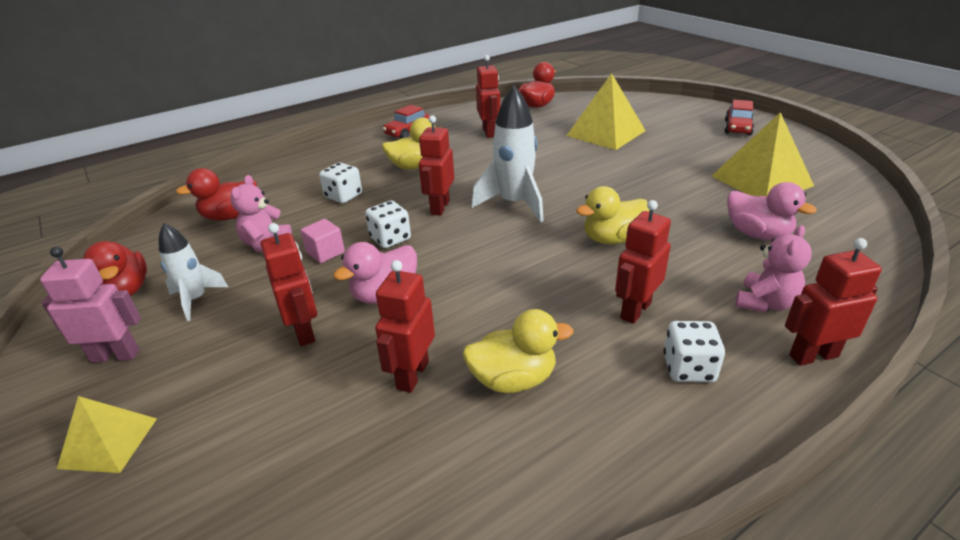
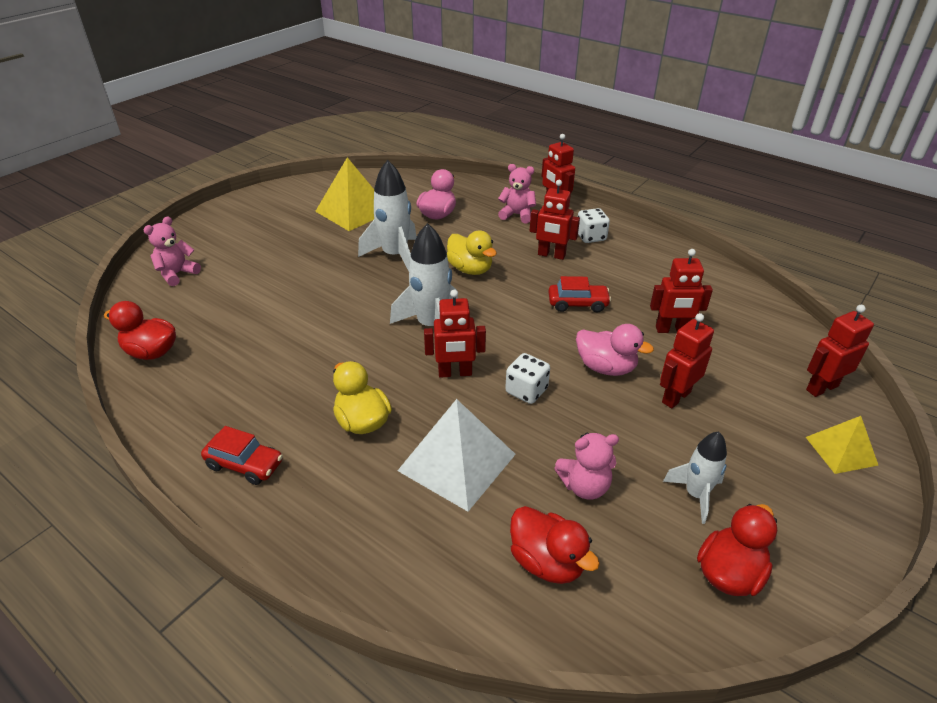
camera: 110 degrees left, 5 degrees up
(115, 355) = (791, 508): pink robot -> none
(325, 253) = (572, 429): pink cube -> none
(343, 196) = (457, 462): white dice -> white pyramid
(489, 132) = (250, 378): red robot -> red robot (821, 388)
(513, 379) = (643, 291): yellow duck -> none
(605, 133) = (253, 289): yellow pyramid -> none
(638, 108) = (177, 274): none -> pink teddy bear
(652, 197) = (395, 256): none -> white rocket
(737, 128) = (241, 218): red car -> red car (577, 304)

